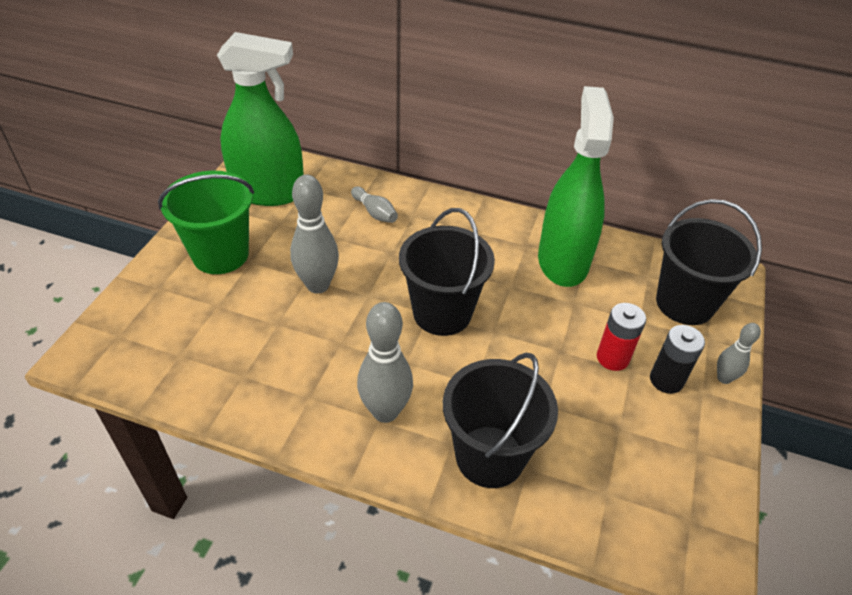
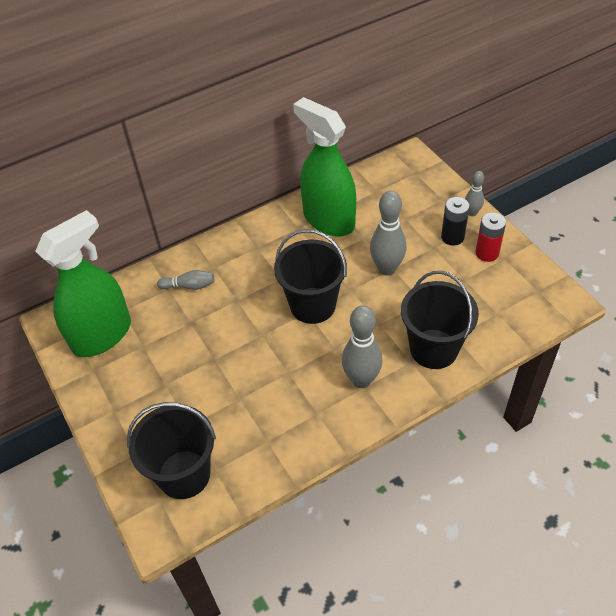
camera: 45 degrees left, 5 degrees up
(220, 254) = (139, 398): green bucket -> none
(318, 285) = (226, 357): grey bowling pin -> grey bowling pin (387, 269)
(612, 358) = (418, 249): red battery -> red battery (487, 253)
(684, 303) = (411, 190): black bucket -> black bucket (184, 474)

